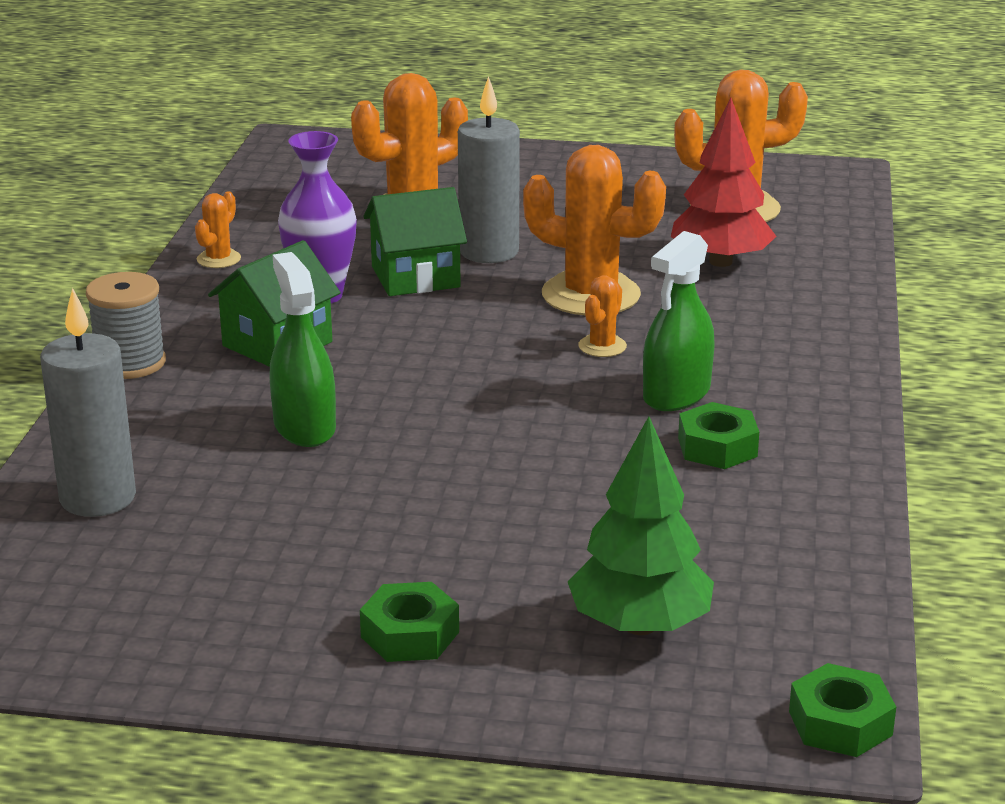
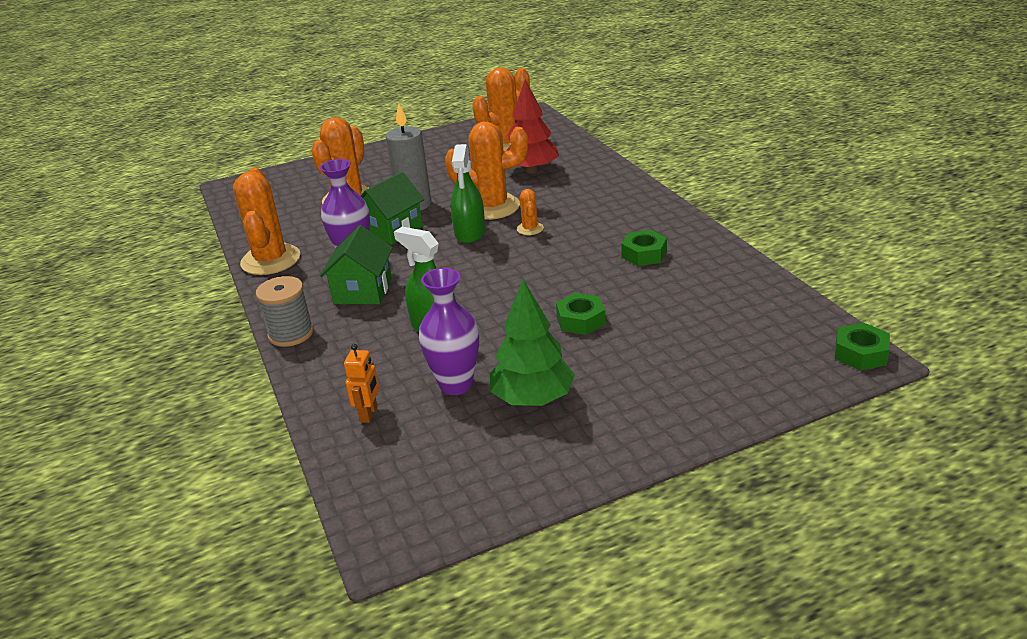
camera: 30 degrees left, 5 degrees up
(98, 498) = (369, 414): grey candle -> orange robot
(218, 259) = (270, 260): orange cactus -> orange cactus, size x2.16
(237, 510) = (456, 385): none -> purple vase
(410, 634) = (627, 406): green nut -> green nut (580, 320)
(639, 626) = (723, 350): green tree -> green tree (533, 399)
(676, 394) = (593, 237): green spray bottle -> green spray bottle (470, 233)

